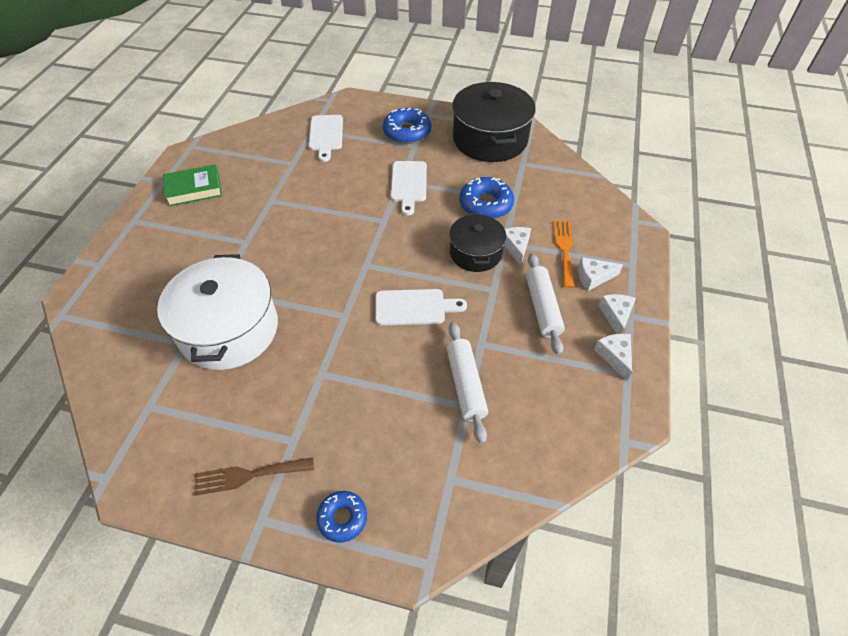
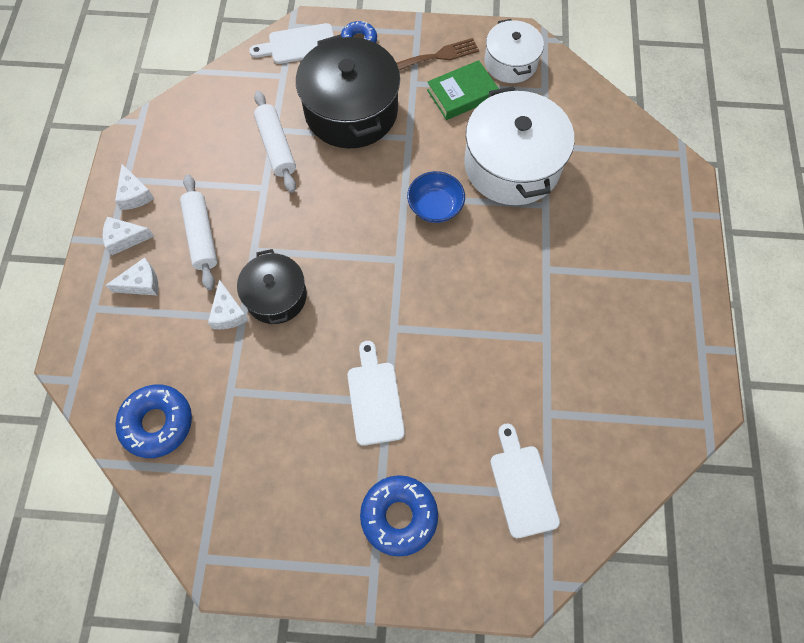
camera: 170 degrees right, 15 degrees up
(166, 450) = (510, 63): none -> white pot
(194, 189) = (653, 341): green book -> green book (462, 94)
(319, 302) = (435, 207): none -> blue bowl
(414, 307) = (335, 216): white cutting board -> white cutting board (298, 45)
(485, 204) = (267, 377): blue donut -> blue donut (157, 423)
(490, 139) = (266, 521): black pot -> black pot (351, 111)
(564, 249) = (170, 318): orange fork -> none
(616, 315) = (125, 238): white cheese -> white cheese turned 90 degrees clockwise

